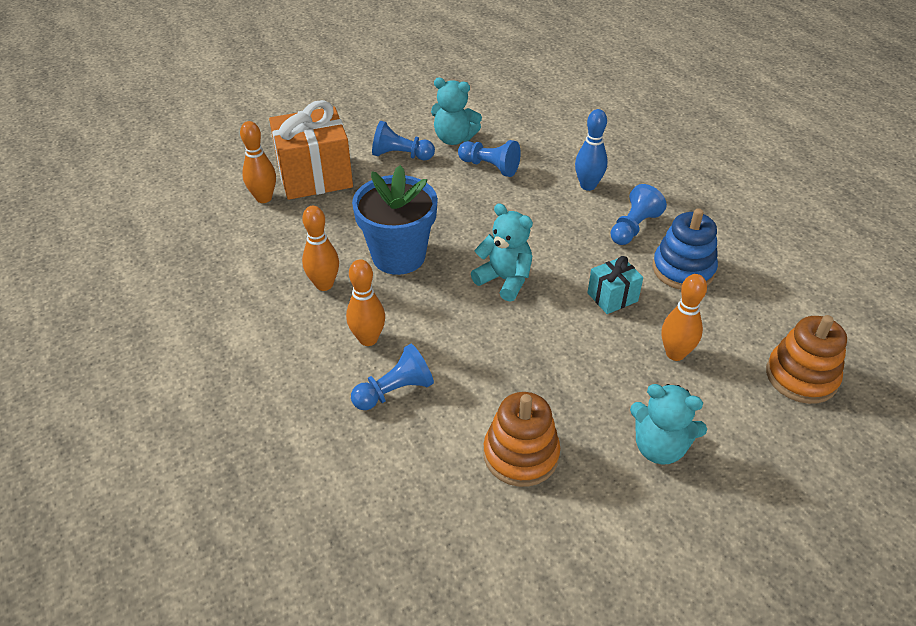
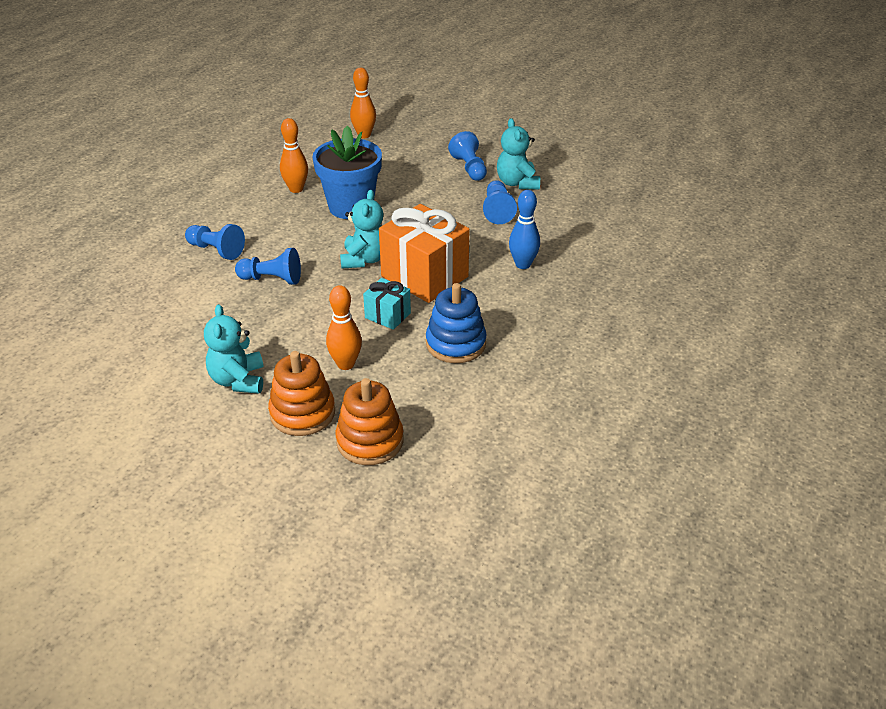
camera: 60 degrees right, 5 degrees down
(315, 176) = (407, 144): orange gift -> orange gift (424, 276)
(368, 339) = (257, 224): orange bowling pin -> none
(521, 455) = (192, 319): orange stacking toy -> orange stacking toy (302, 413)
(633, 227) = (488, 303): blue pawn -> blue pawn (272, 279)

